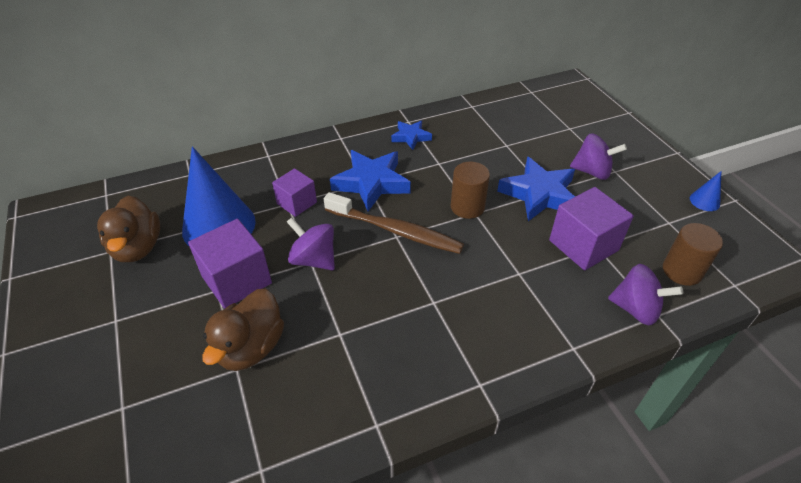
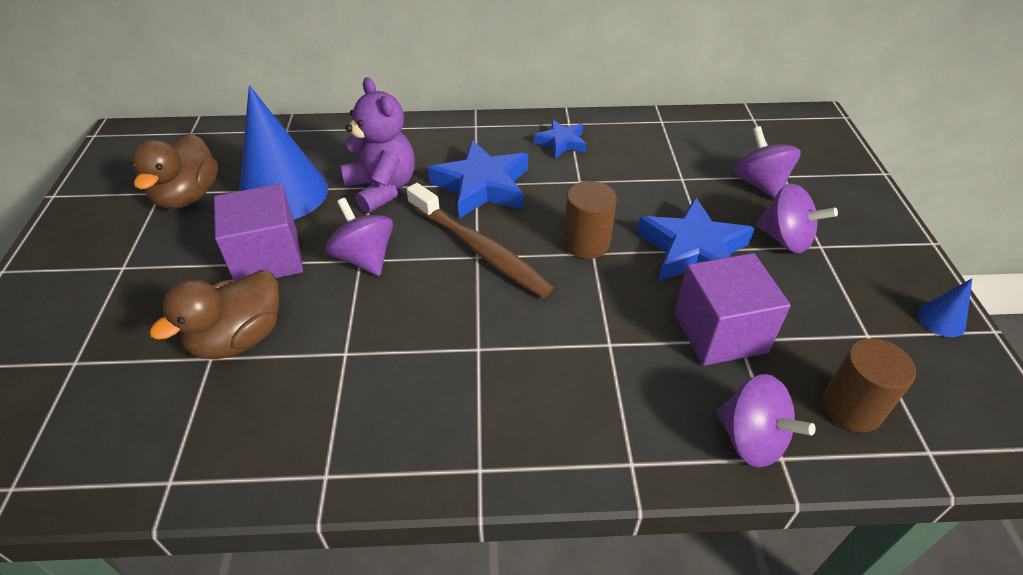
camera: 20 degrees right, 0 degrees up
(297, 203) = (382, 188): purple cube -> purple teddy bear
(558, 137) = (760, 184): none -> purple spinning top

